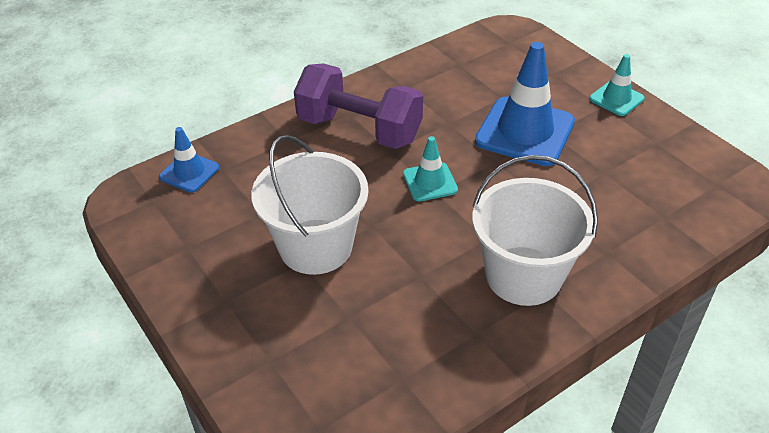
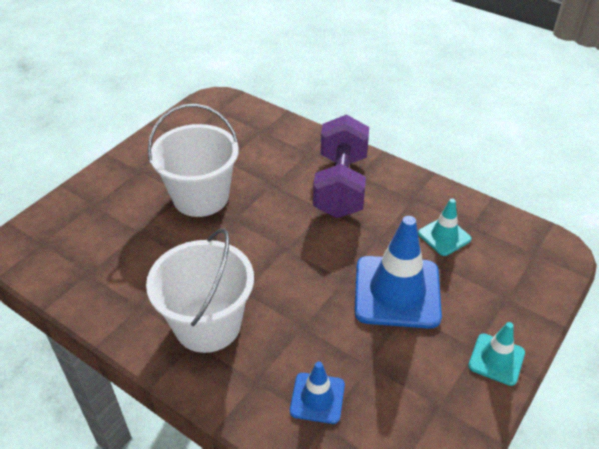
camera: 70 degrees right, 0 degrees up
(189, 172) = (251, 118): blue traffic cone -> blue traffic cone (317, 398)
(430, 182) = (296, 242): turquoise traffic cone -> turquoise traffic cone (444, 236)

